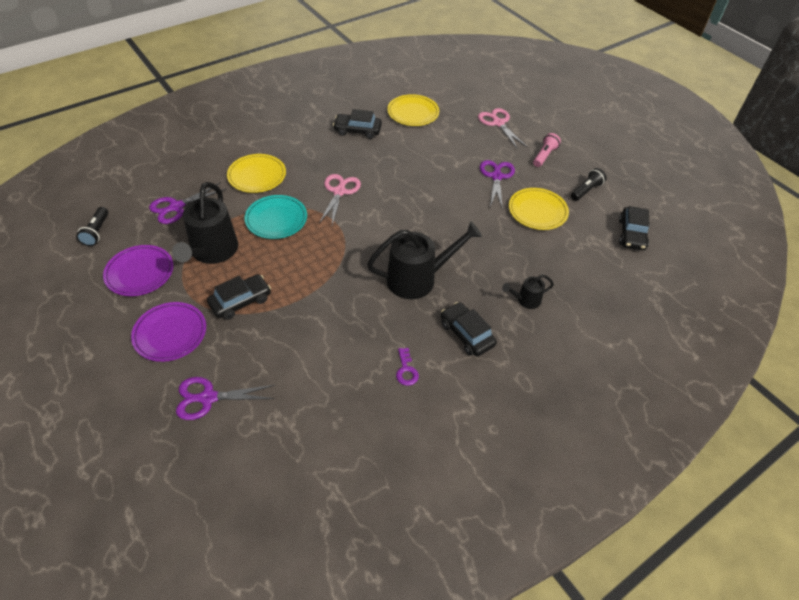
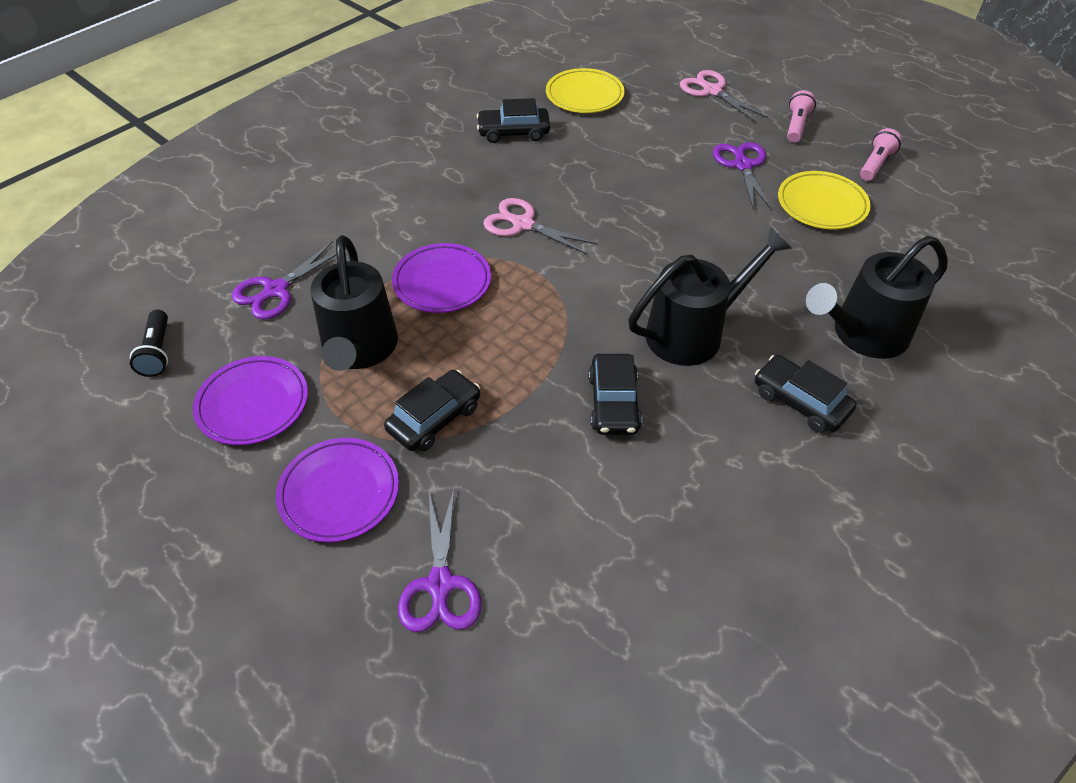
camera: 10 degrees left, 0 degrees up
(207, 398) = (440, 585): purple scissors -> purple scissors turned 75 degrees counterclockwise
(257, 176) = (386, 222): yellow plate -> none
(276, 219) = (442, 282): turquoise plate -> purple plate
(339, 191) = (522, 224): pink scissors -> pink scissors turned 60 degrees counterclockwise
(406, 370) = (734, 475): purple key -> none
(525, 300) = (862, 335): black watering can -> black watering can, size x2.07
(586, 190) = (875, 164): black flashlight -> pink flashlight
(632, 234) = (965, 214): black car -> black car (614, 403)

